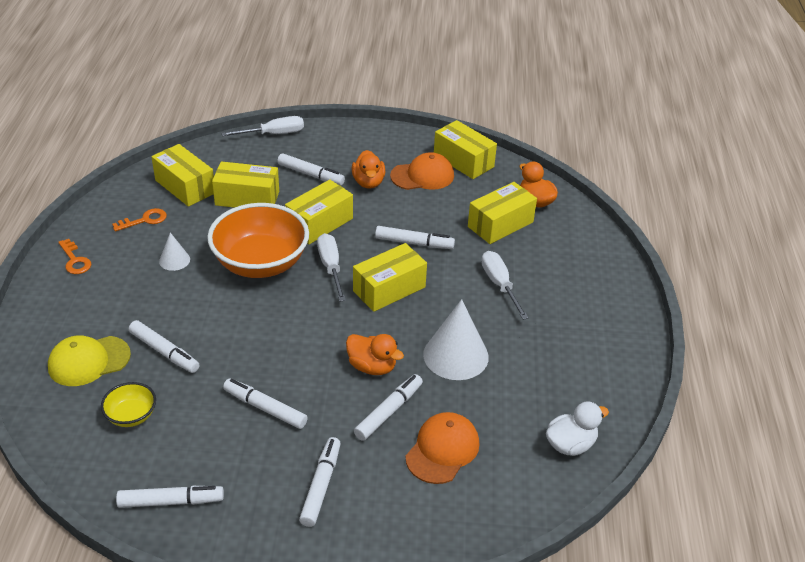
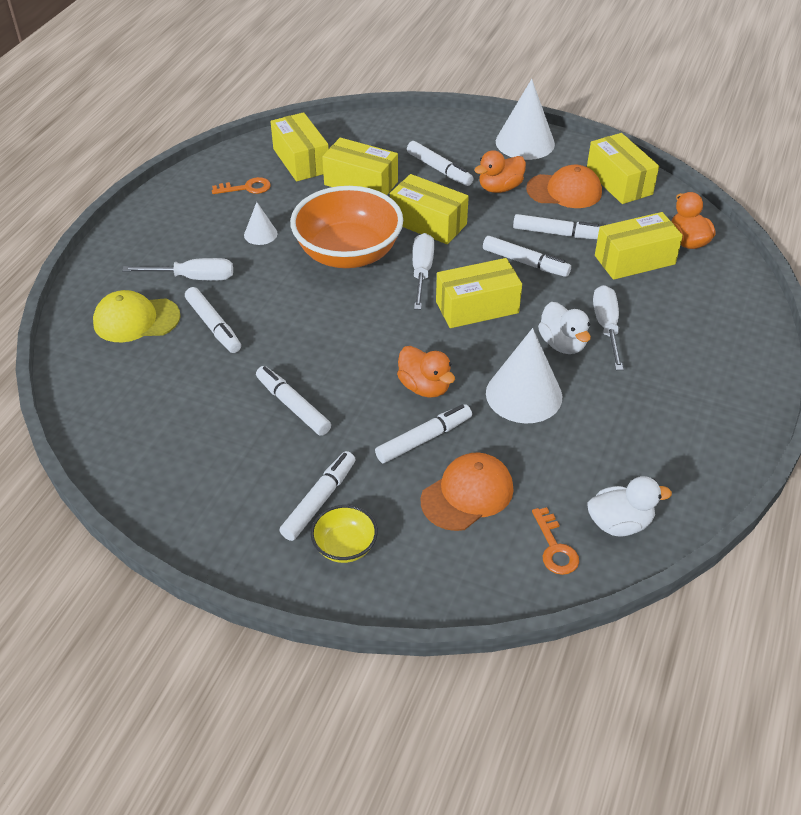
camera: 20 degrees right, 5 degrees up
(75, 260) = (162, 216): orange key -> orange key (555, 548)
(131, 416) = (155, 383): yellow bowl -> yellow bowl (345, 546)
(171, 502) = (160, 479): white marker -> white marker (557, 233)
(274, 134) = (416, 120): white screwdriver -> white screwdriver (193, 278)
(319, 223) = (428, 223): yellow box -> yellow box turned 60 degrees clockwise
(368, 182) = (500, 188): orange duck -> orange duck turned 45 degrees clockwise
(374, 139) = (525, 142): none -> white cone
(470, 306) = (562, 344): none -> white duck

